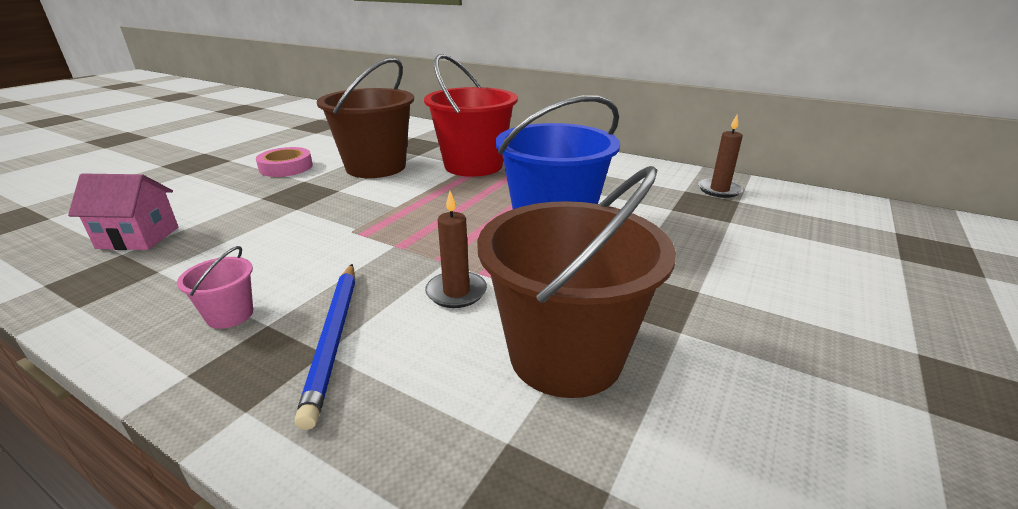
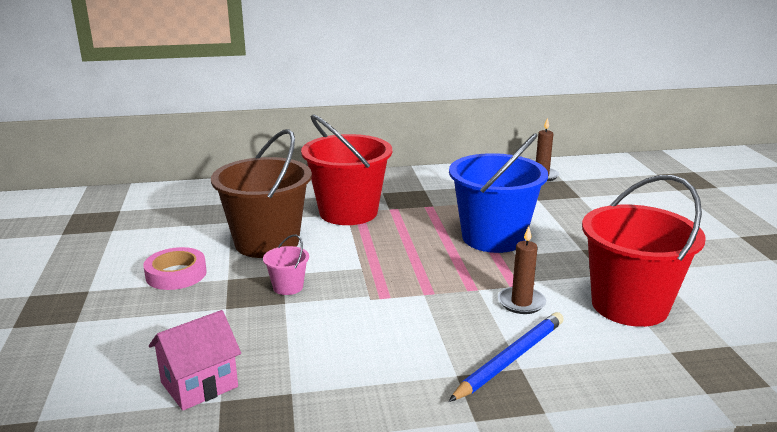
camera: 40 degrees left, 5 degrees down
(230, 315) = (420, 383): pink bucket -> pink bucket (288, 287)
(334, 338) = (510, 359): blue pencil -> blue pencil turned 90 degrees counterclockwise
(566, 355) = (629, 305): brown bucket -> red bucket

